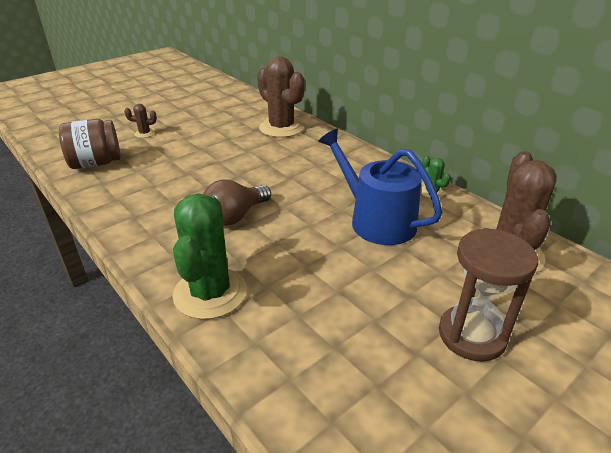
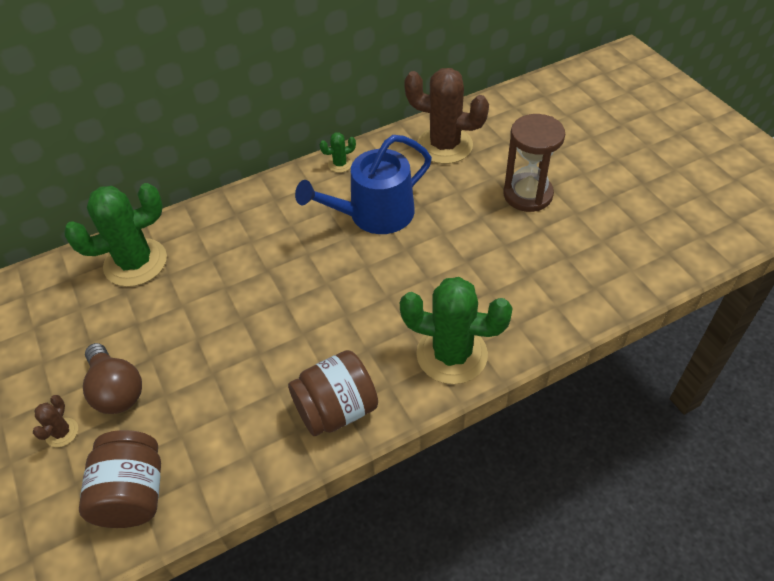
camera: 75 degrees left, 15 degrees up
(151, 232) = (336, 410): none -> brown jar
(235, 216) = (331, 327): brown light bulb -> brown light bulb (116, 390)
(281, 128) = (135, 263): brown cactus -> green cactus

